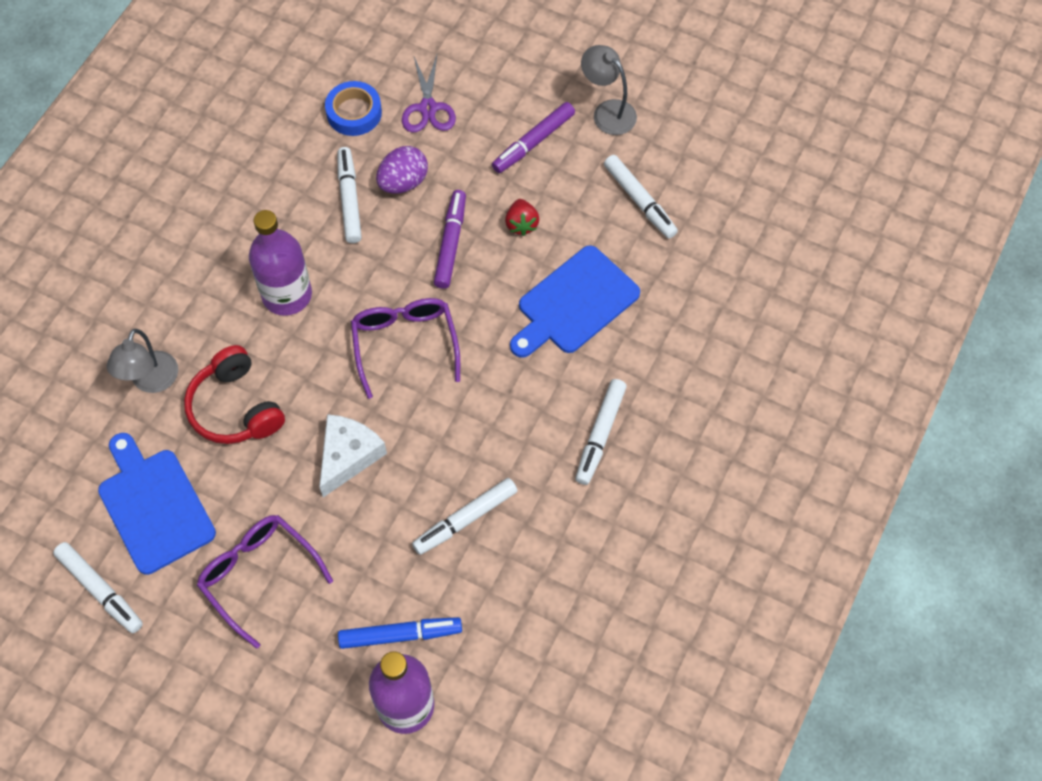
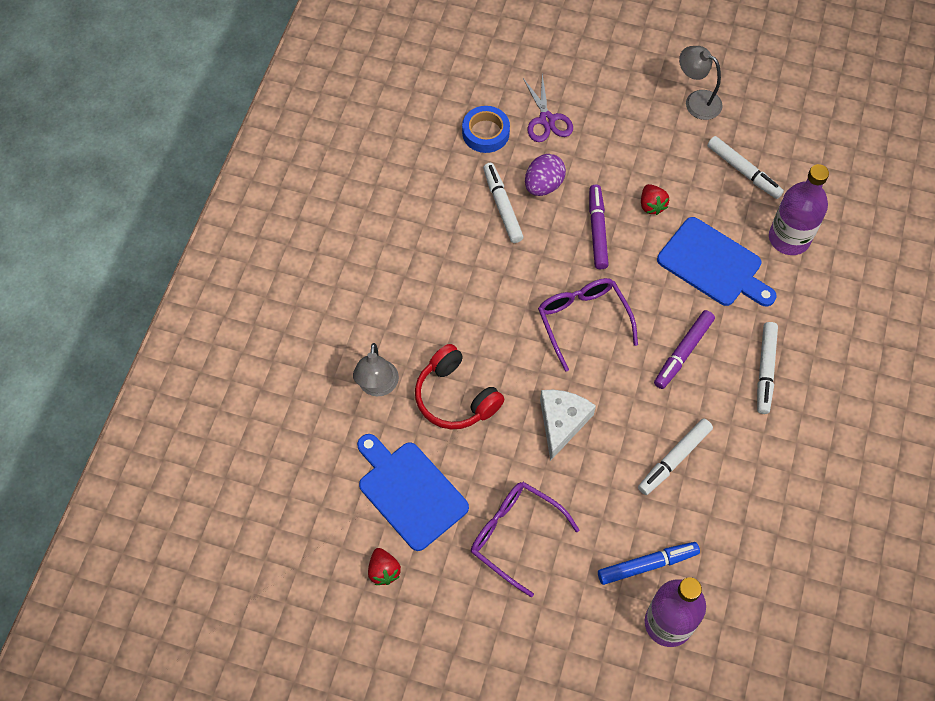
camera: 10 degrees left, 0 degrees up
(100, 590) = (384, 571): white marker -> red strawberry
(287, 295) = (472, 295): purple bottle -> purple bottle (789, 238)
(533, 142) = (642, 135): purple marker -> purple marker (683, 352)
(574, 303) = (713, 265): blue cutting board -> blue cutting board turned 90 degrees counterclockwise

